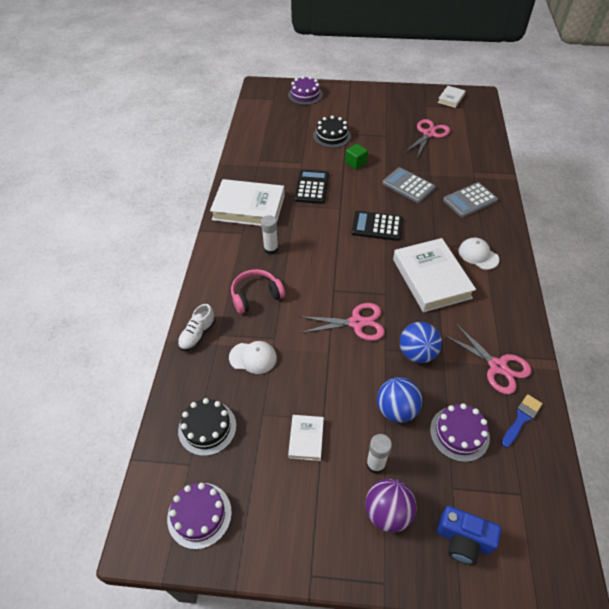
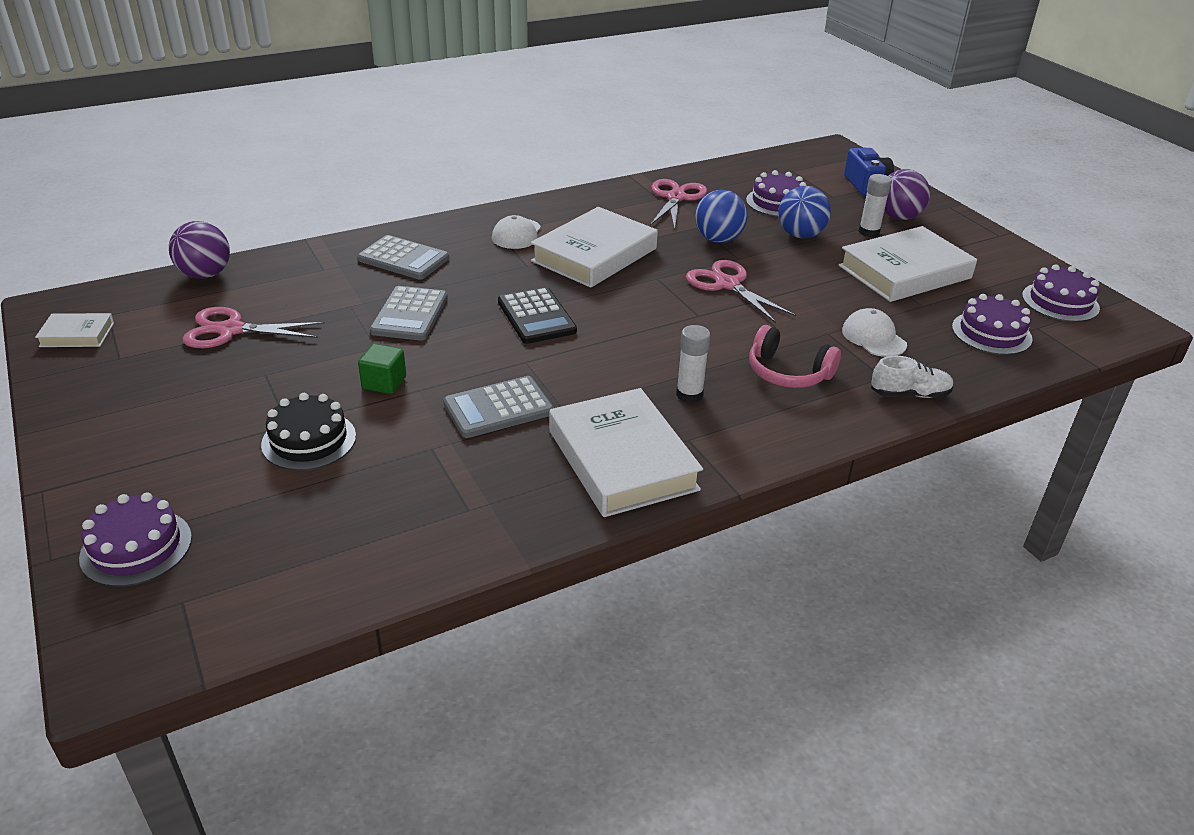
camera: 125 degrees left, 15 degrees down
(207, 428) = (991, 333): black cake -> purple cake
(306, 439) = (904, 272): white book -> white book, size x2.07
(312, 187) = (498, 408): black calculator -> grey calculator
(488, 136) = (205, 275): none -> purple ball
(521, 419) = (720, 179): blue brush -> none

